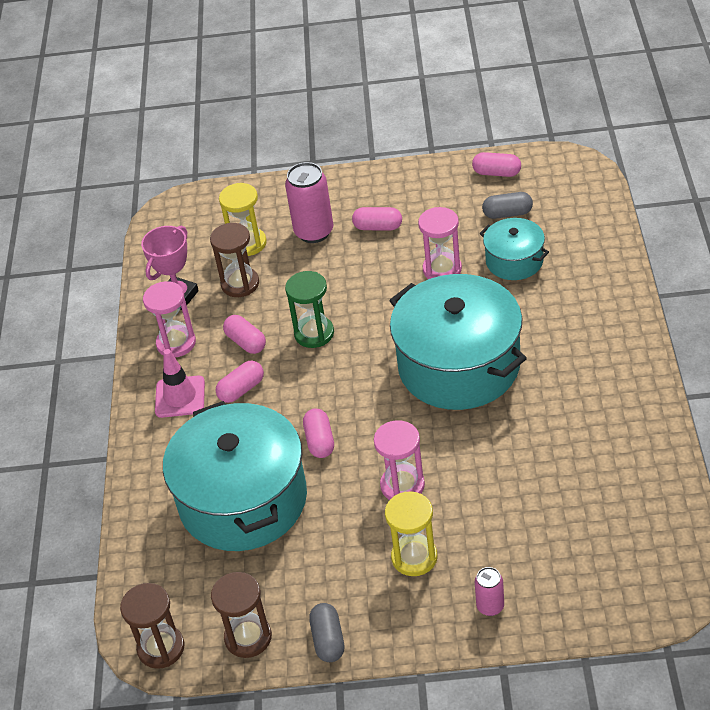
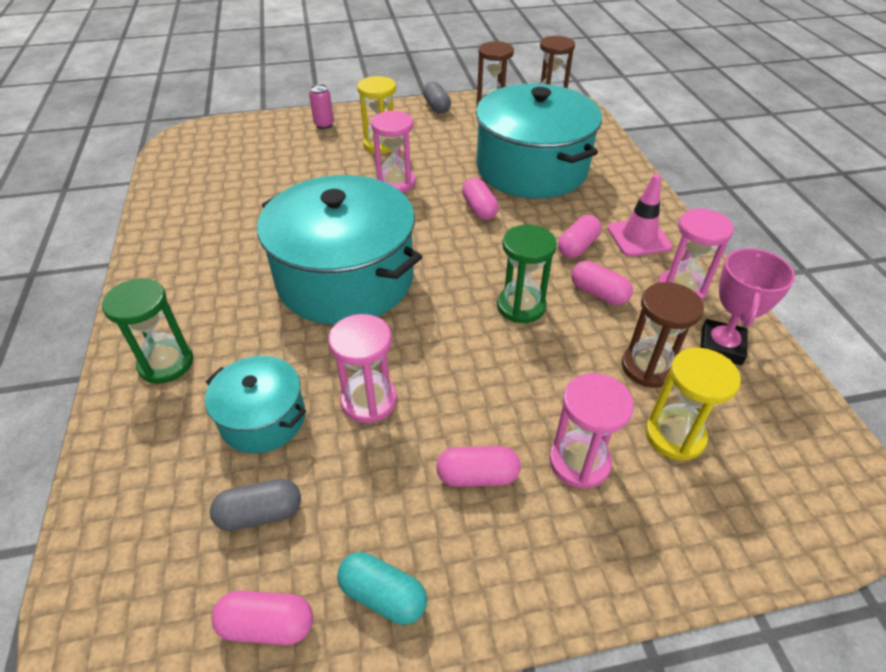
camera: 165 degrees right, 0 degrees up
(314, 232) = (579, 462): pink can -> pink hourglass
(438, 181) = (383, 595): none -> turquoise capsule
(594, 299) = (166, 363): none -> green hourglass

